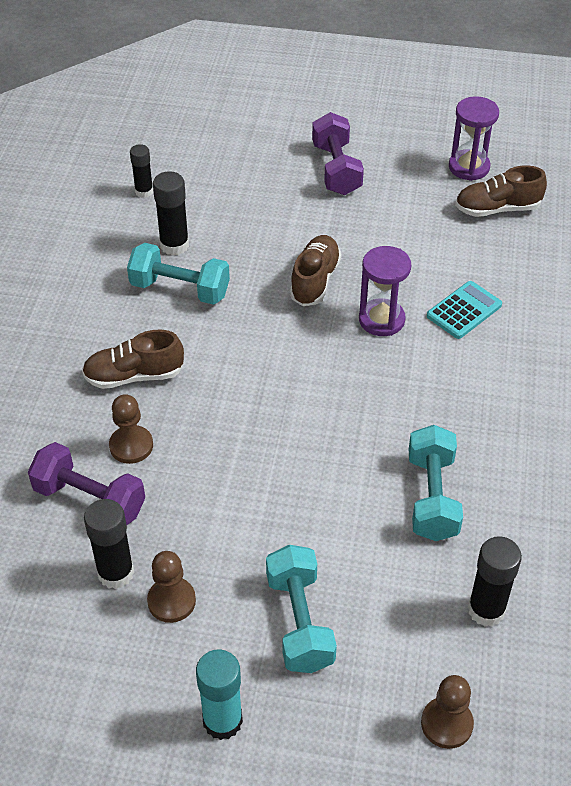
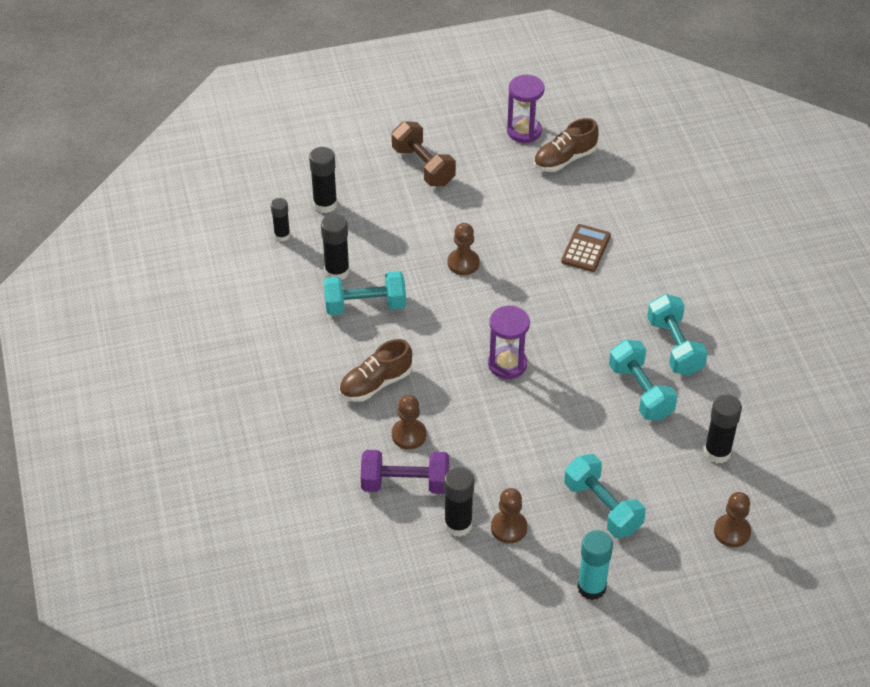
camera: 25 degrees left, 0 degrees up
(208, 175) = (325, 204): none -> black glue stick
(315, 280) = (463, 263): brown shoe -> brown pawn
(336, 169) = (423, 166): purple dumbbell -> brown dumbbell
(381, 320) = (531, 276): purple hourglass -> purple hourglass (507, 364)
(464, 310) = (586, 249): turquoise calculator -> brown calculator
(506, 458) = (675, 346): none -> turquoise dumbbell

